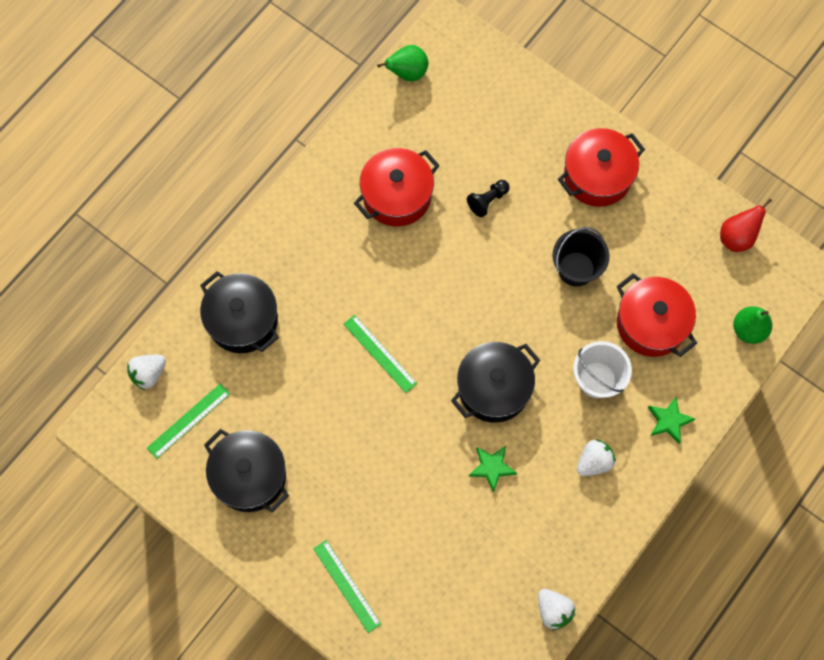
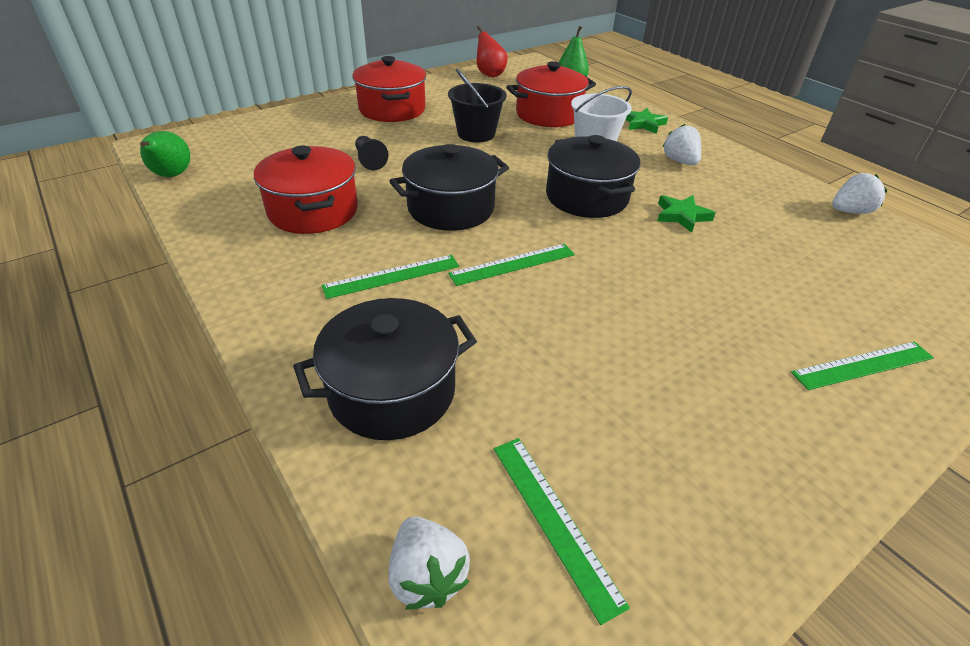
camera: 75 degrees left, 30 degrees down
(249, 476) = (680, 445): black pot -> black pot (451, 208)
(340, 281) = (392, 276): none -> green ruler

